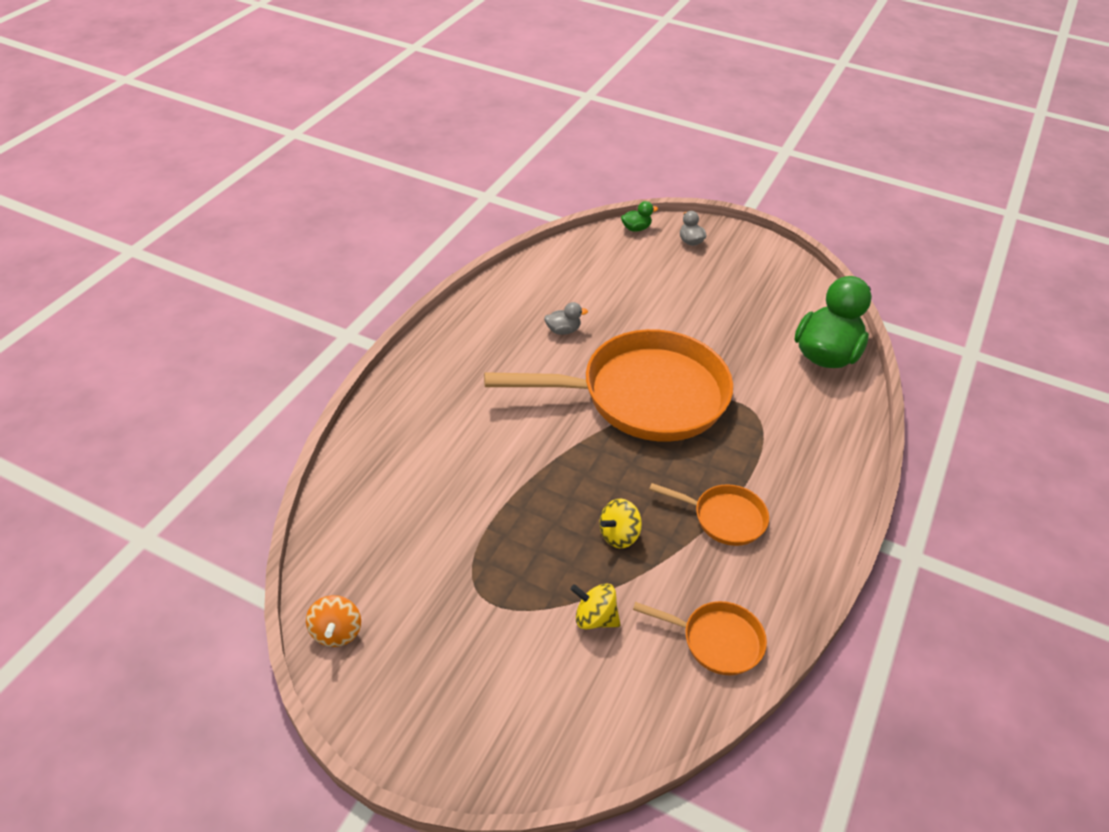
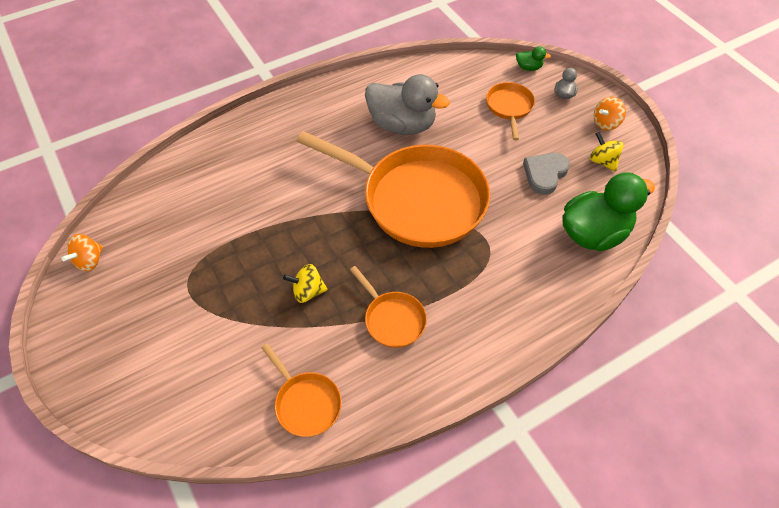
camera: 35 degrees right, 10 degrees up
(563, 330) = (402, 125): grey duck -> grey duck, size x2.38
(594, 618) = (241, 339): yellow spinning top -> yellow spinning top (602, 161)
(652, 272) = (509, 107): none -> orange pan
(738, 320) = (545, 174): none -> grey heart
(749, 253) = (606, 123): none -> orange spinning top

